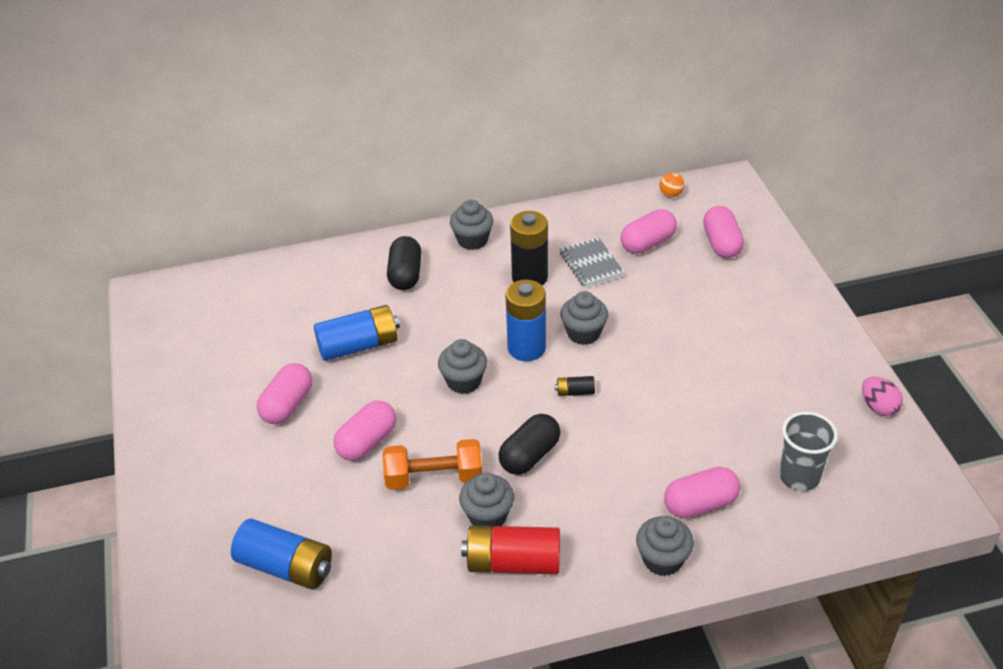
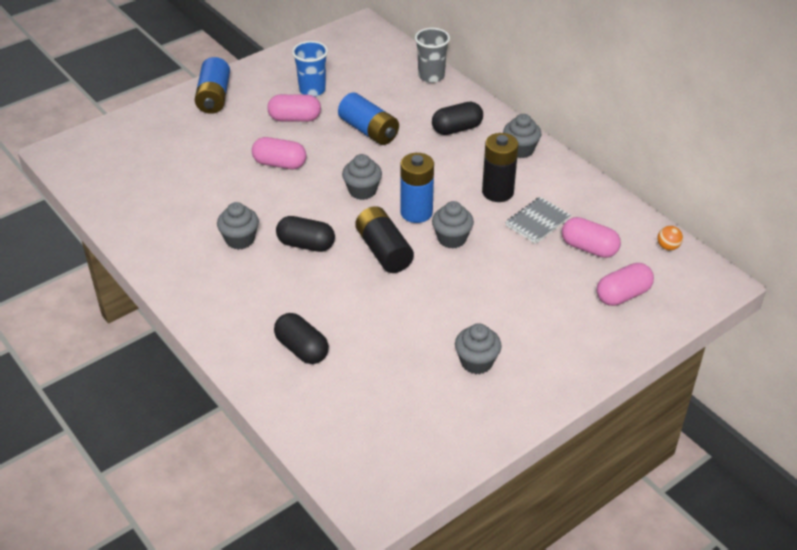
camera: 65 degrees right, 0 degrees up
(241, 374) = (312, 90): none -> blue cup
(285, 567) = (160, 164): blue battery -> blue battery (214, 97)
(434, 477) = (263, 204): orange dumbbell -> none
(513, 562) = (204, 263): red battery -> none
(575, 392) = (384, 251): black battery -> black battery, size x2.18
(662, 560) = (238, 340): grey cupcake -> grey cupcake (476, 362)
(700, 504) = (302, 349): pink capsule -> black capsule
(799, 477) = (359, 404): grey cup -> grey cup (431, 76)
(878, 407) = (471, 443): pink egg -> none

